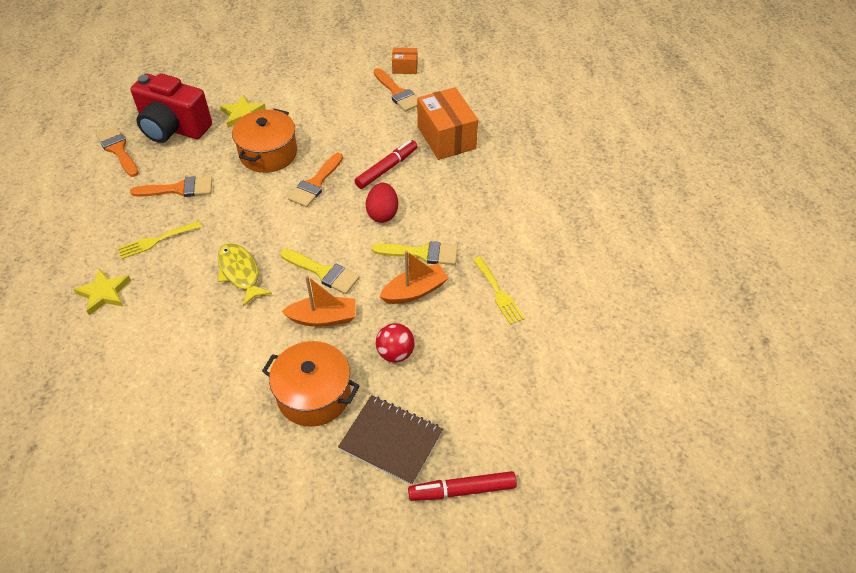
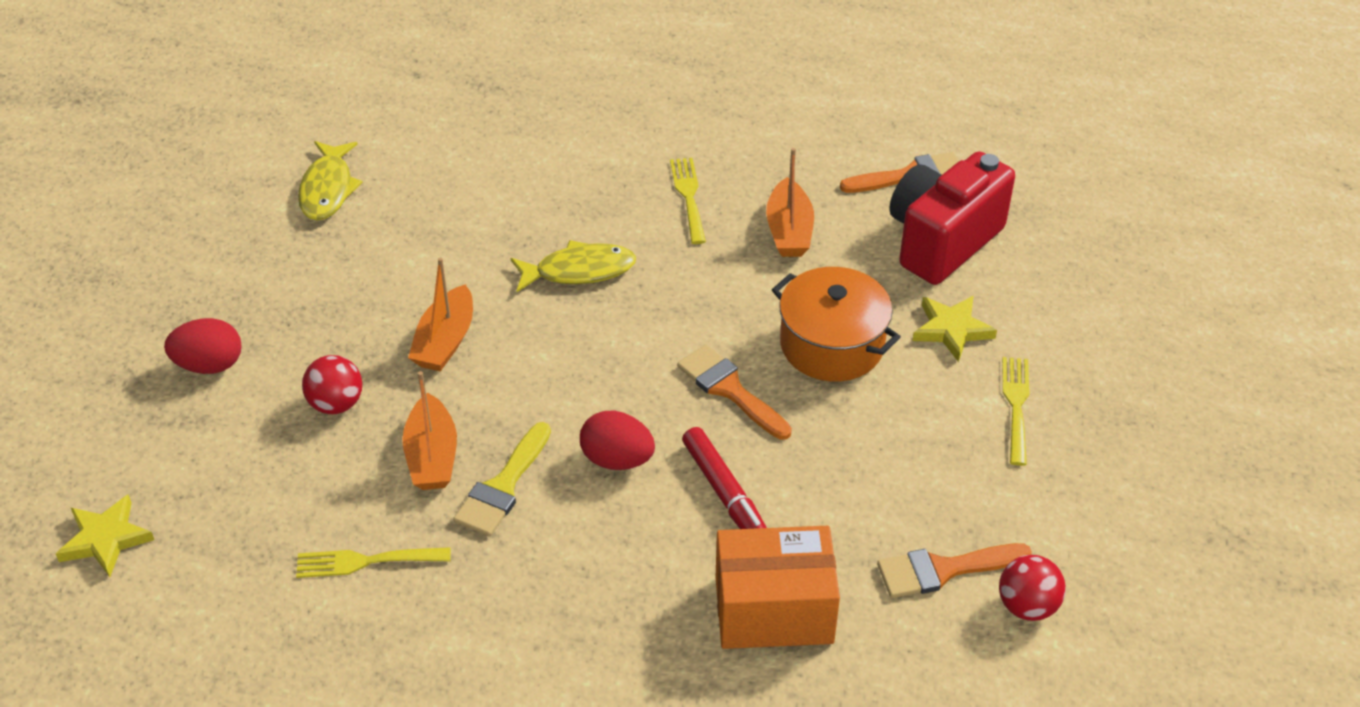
camera: 110 degrees right, 5 degrees down
(104, 293) = (615, 141): yellow star -> yellow star (106, 539)
(179, 189) = (789, 231): orange brush -> orange boat
(190, 449) = (327, 189): none -> yellow fish
(288, 86) = (1016, 405): none -> yellow fork
(314, 395) = (327, 307): orange pot -> none
(323, 272) = (530, 359): yellow brush -> none
(391, 440) = (209, 365): brown notebook -> red egg
(405, 68) = (1027, 606): orange box -> red ball
(462, 490) = (93, 414): red marker -> none

